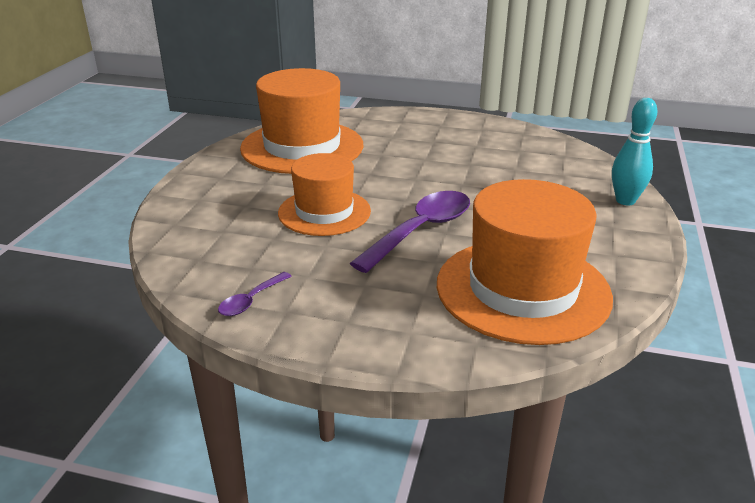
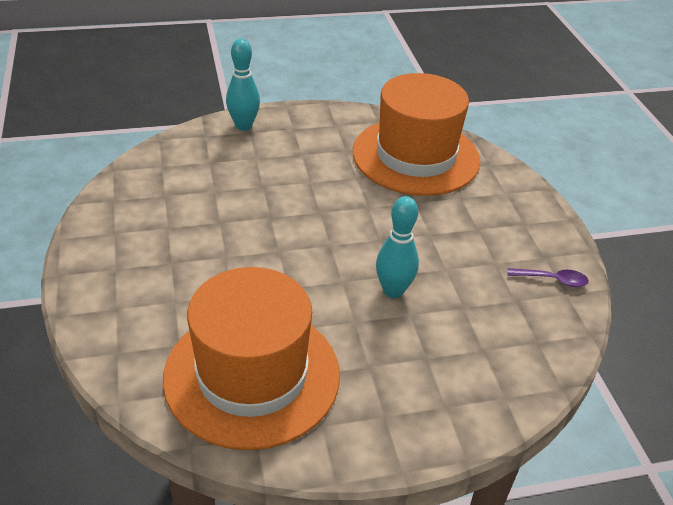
camera: 120 degrees left, 10 degrees up
(324, 212) = (393, 291): orange hat -> turquoise bowling pin
(420, 231) = (377, 220): purple spoon -> none

